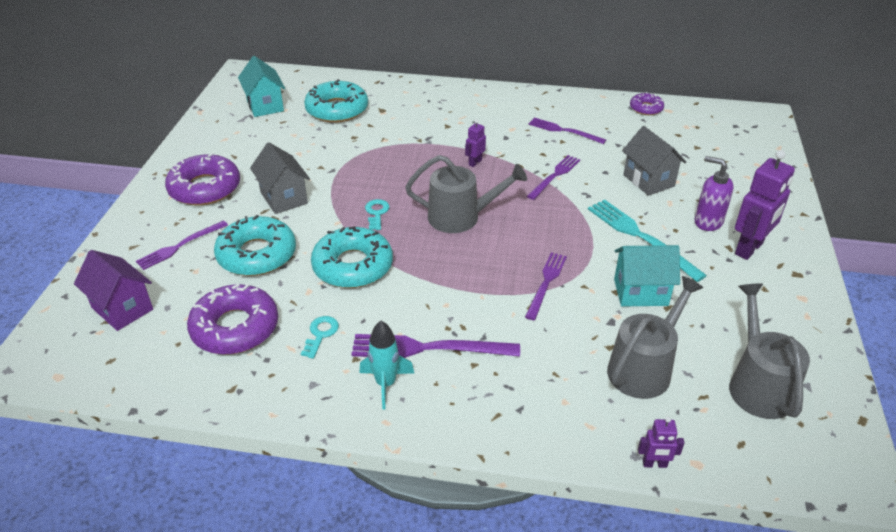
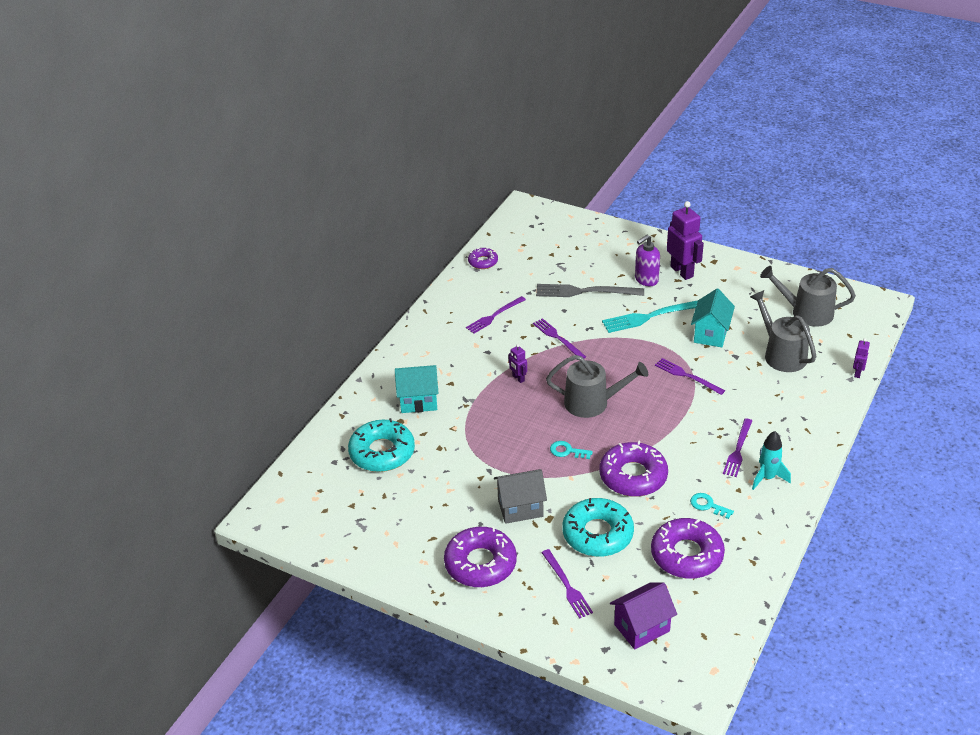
camera: 70 degrees left, 0 degrees up
(265, 105) = (344, 506): turquoise house -> turquoise house (418, 401)
(353, 266) = (633, 476): turquoise donut -> purple donut
(428, 348) = (738, 450): purple fork -> purple fork, size x0.66
(460, 217) = (592, 403): grey watering can -> grey watering can turned 75 degrees clockwise
(648, 180) = (585, 292): grey house -> grey fork

